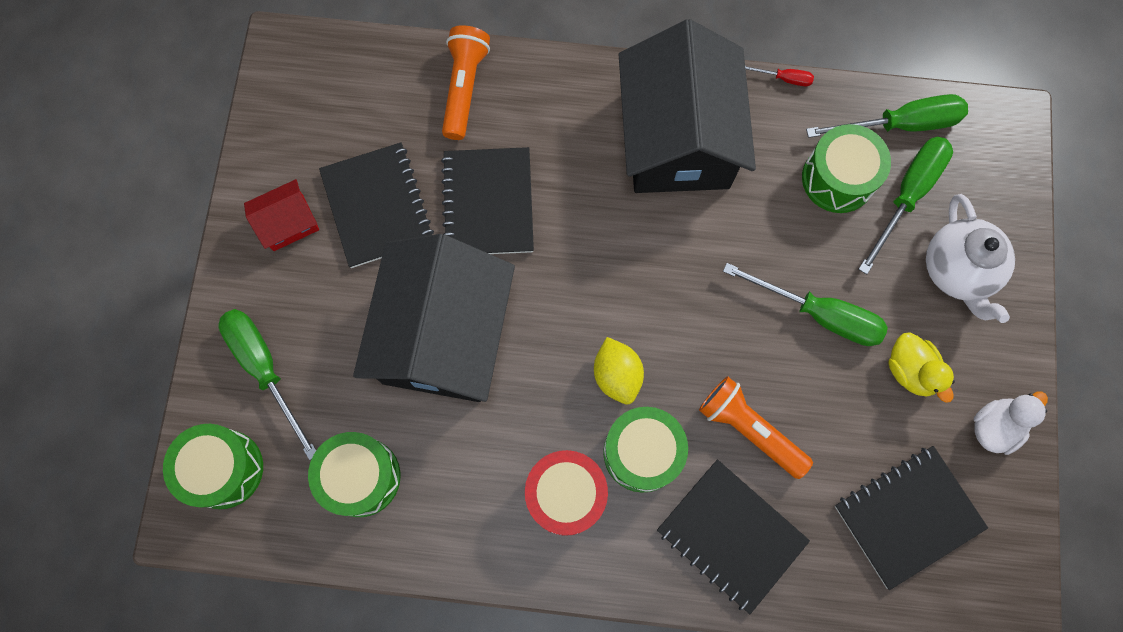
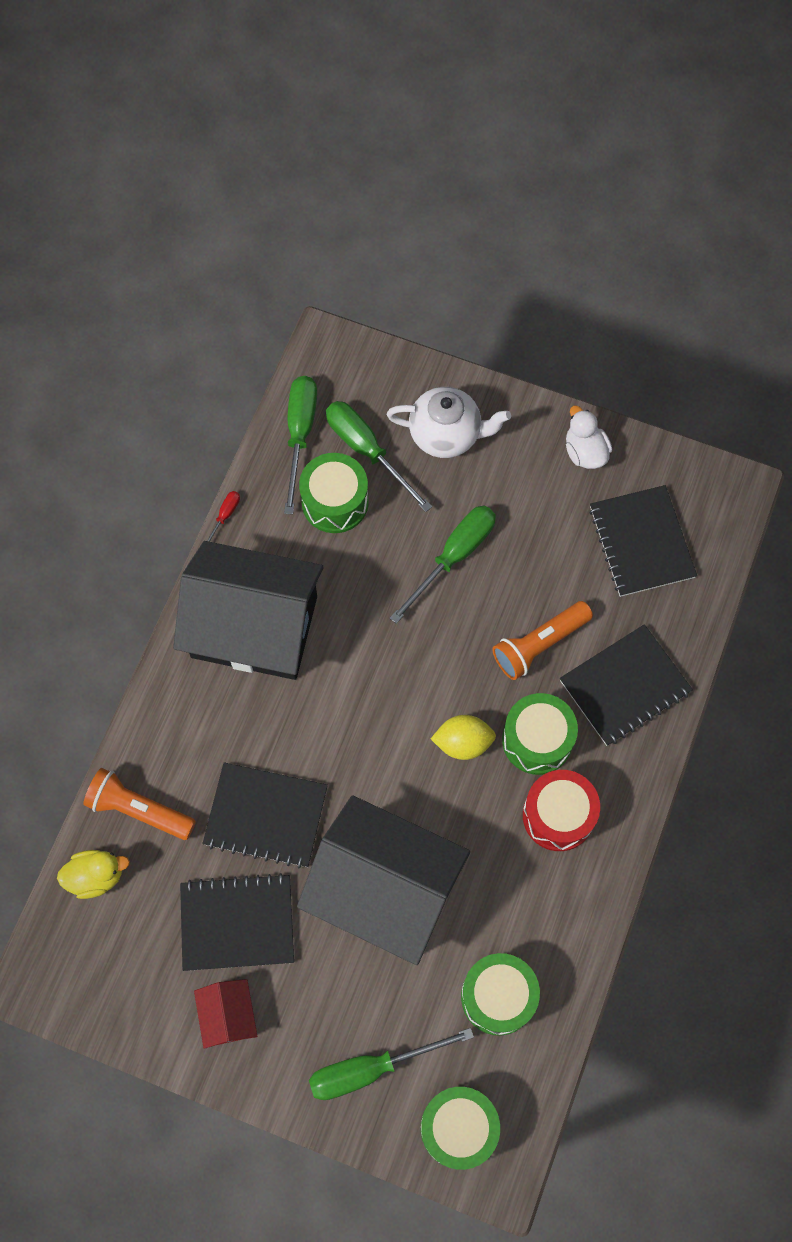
camera: 75 degrees left, 5 degrees down
(910, 370) = (522, 500): yellow duck -> yellow duck (96, 876)

